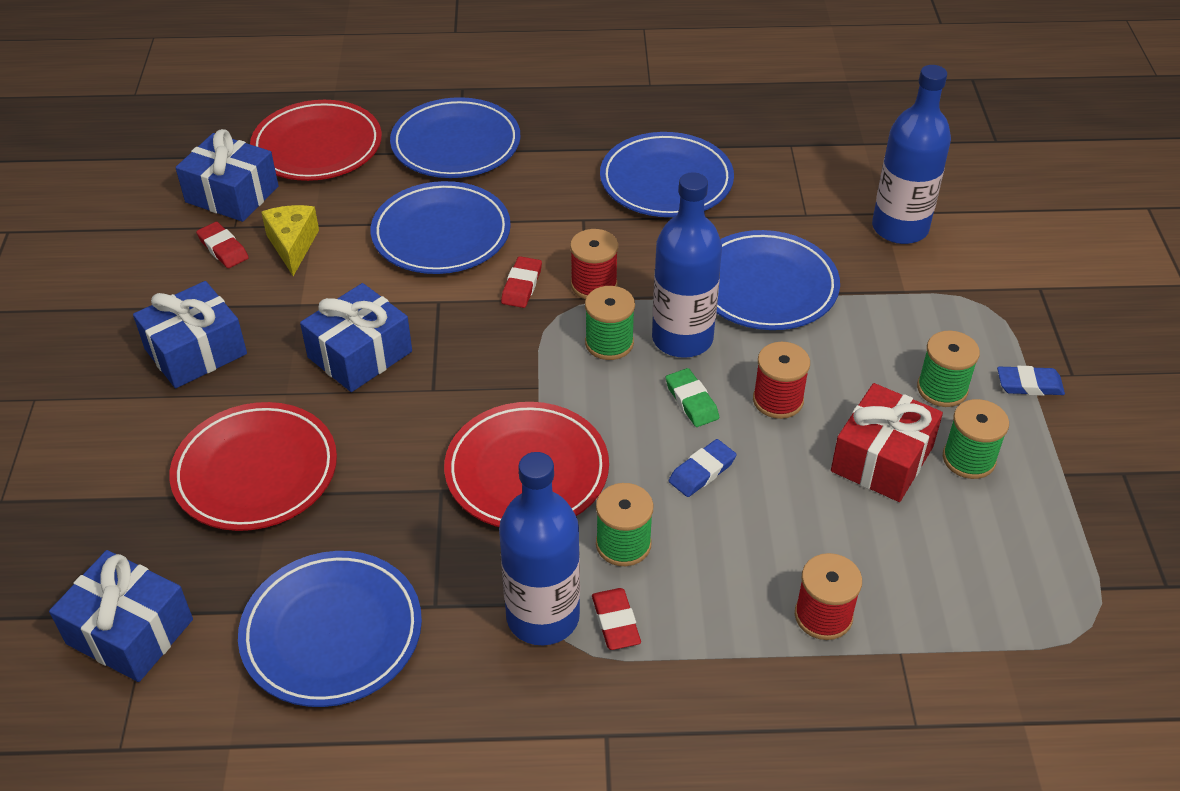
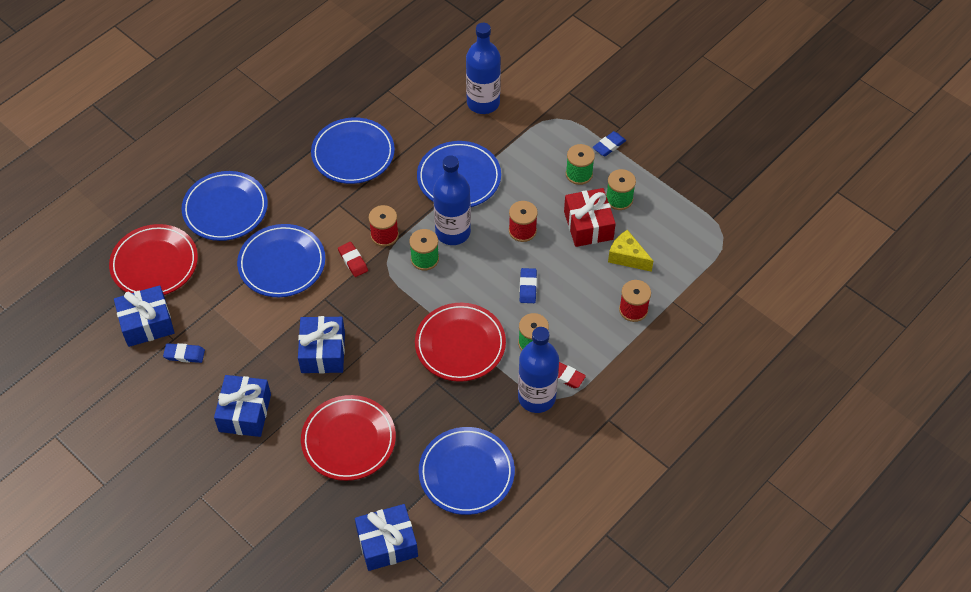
camera: 45 degrees left, 10 degrees up
(223, 248) = (184, 354): red eraser -> blue eraser
(293, 245) = (217, 325): yellow cheese -> yellow cheese (627, 257)
(691, 401) = (489, 259): green eraser -> none

